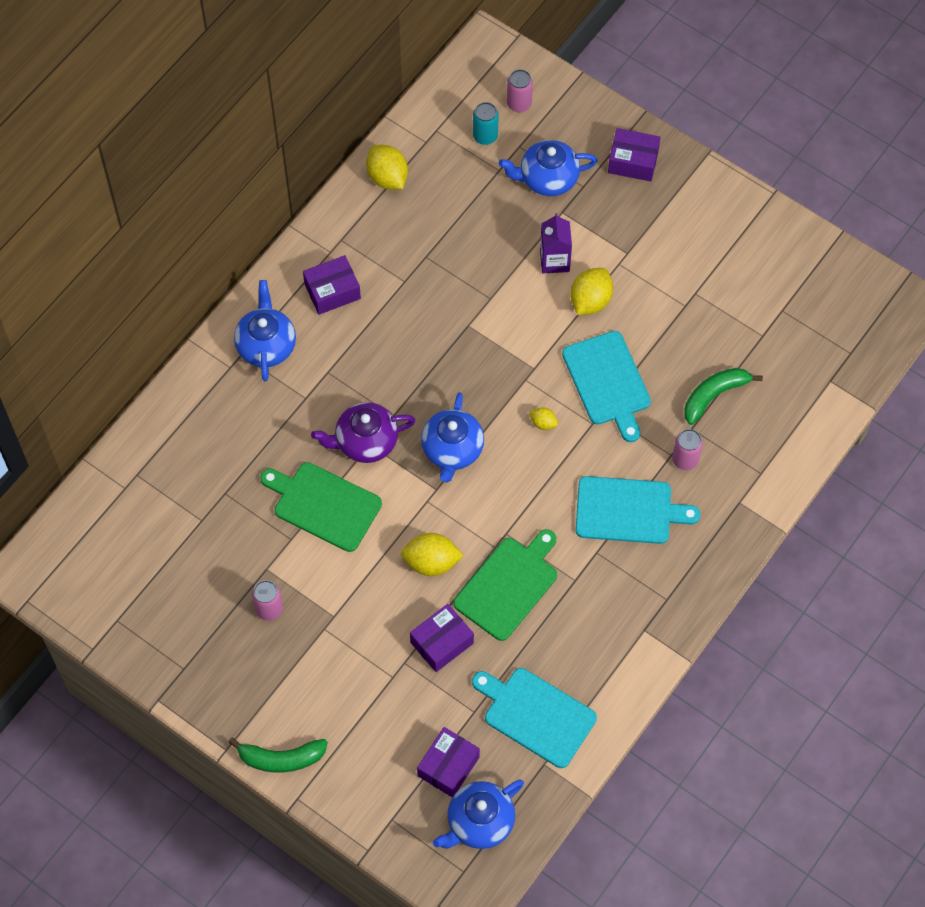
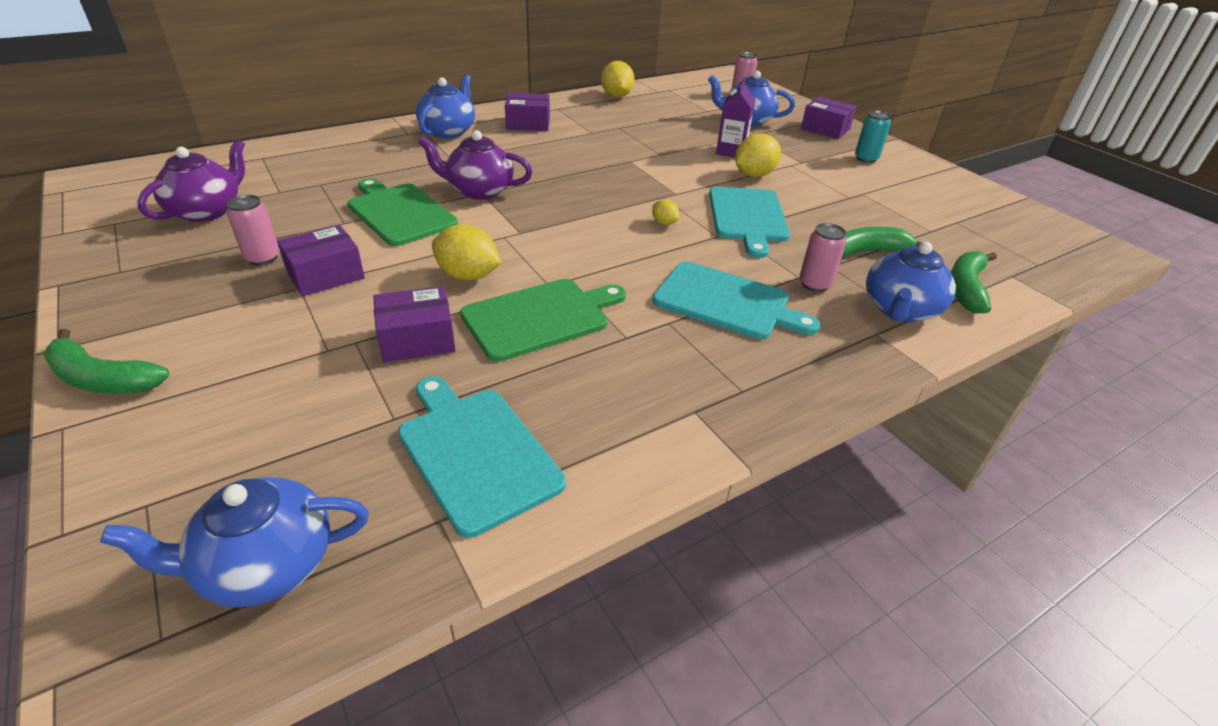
camera: 20 degrees right, 25 degrees down
(171, 573) = (207, 211): none -> purple teapot
(448, 766) = (297, 468): purple box -> purple box (325, 275)
(452, 450) = (558, 215): blue teapot -> blue teapot (900, 310)
(485, 136) = (706, 98): turquoise can -> turquoise can (866, 159)
(796, 415) = (966, 288): none -> green banana

